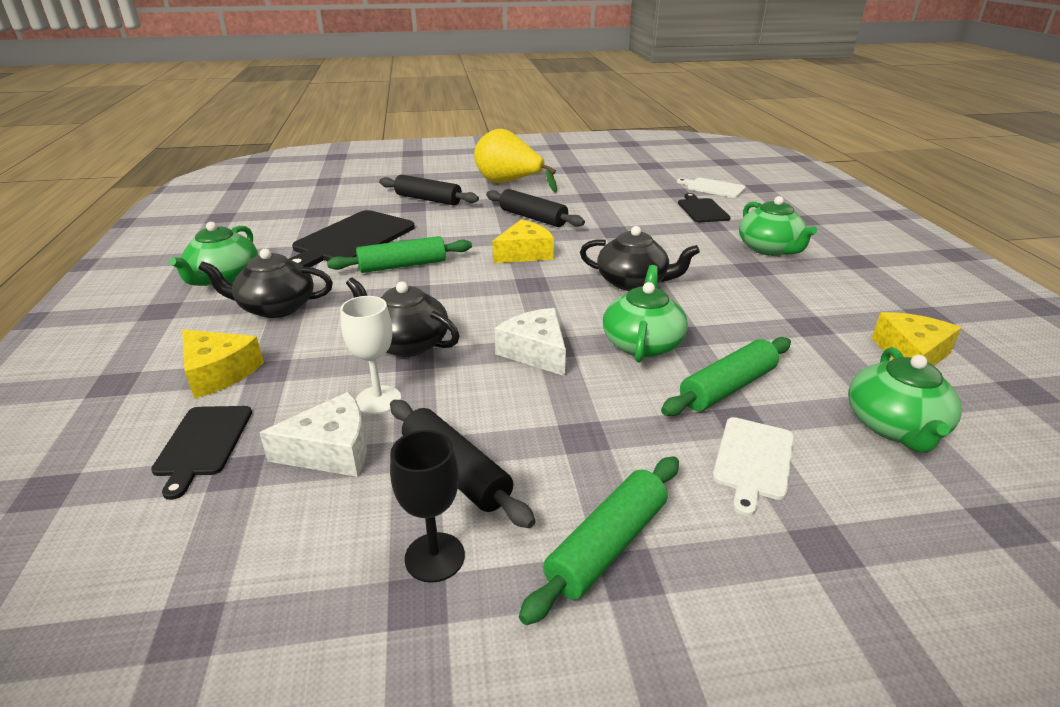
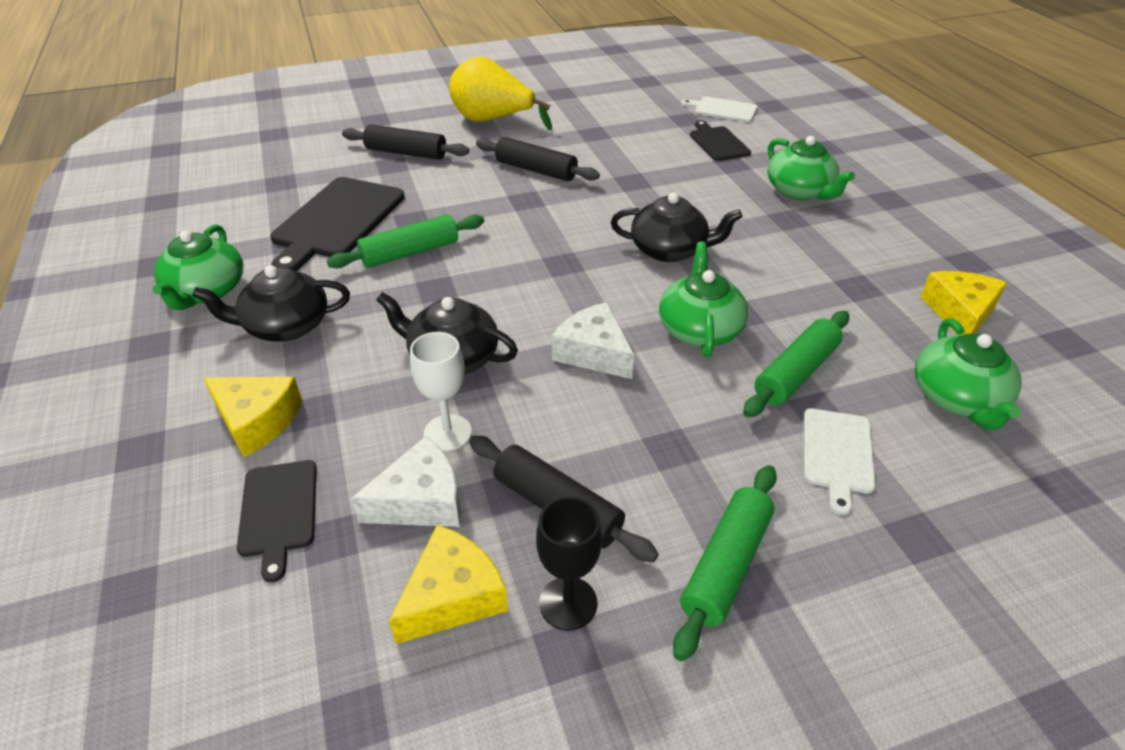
camera: 10 degrees left, 10 degrees up
(524, 253) = (542, 222): yellow cheese -> yellow cheese (452, 596)

